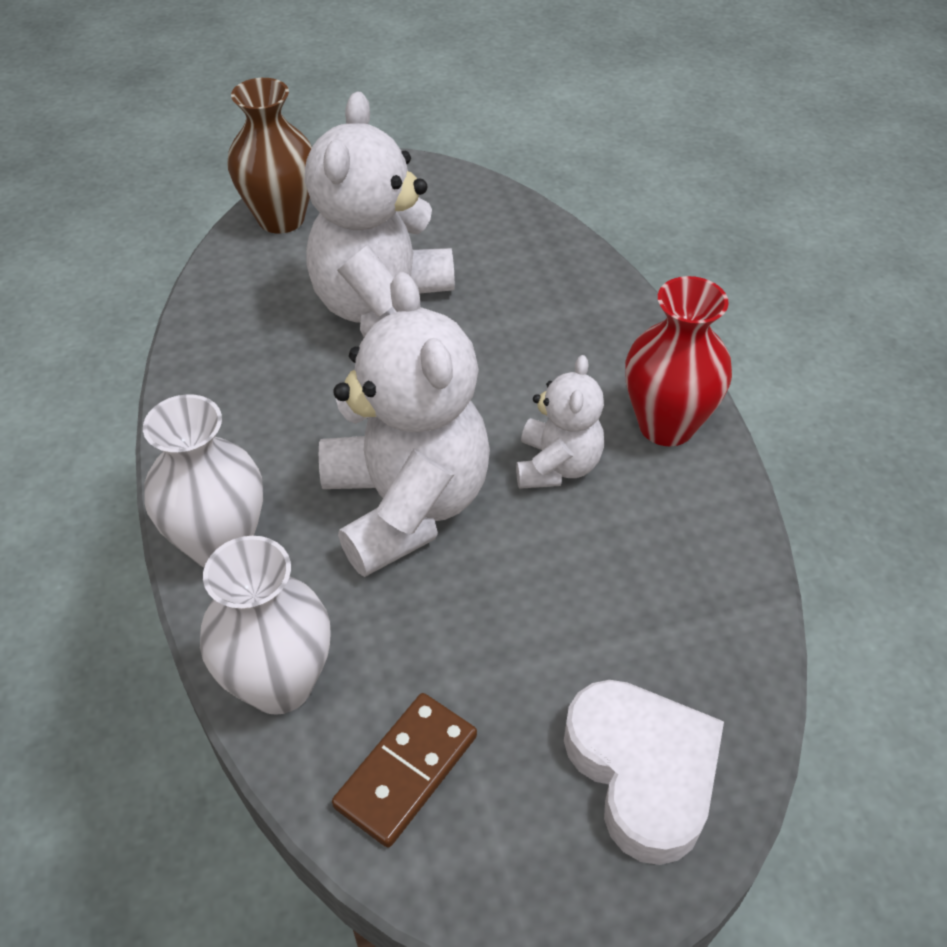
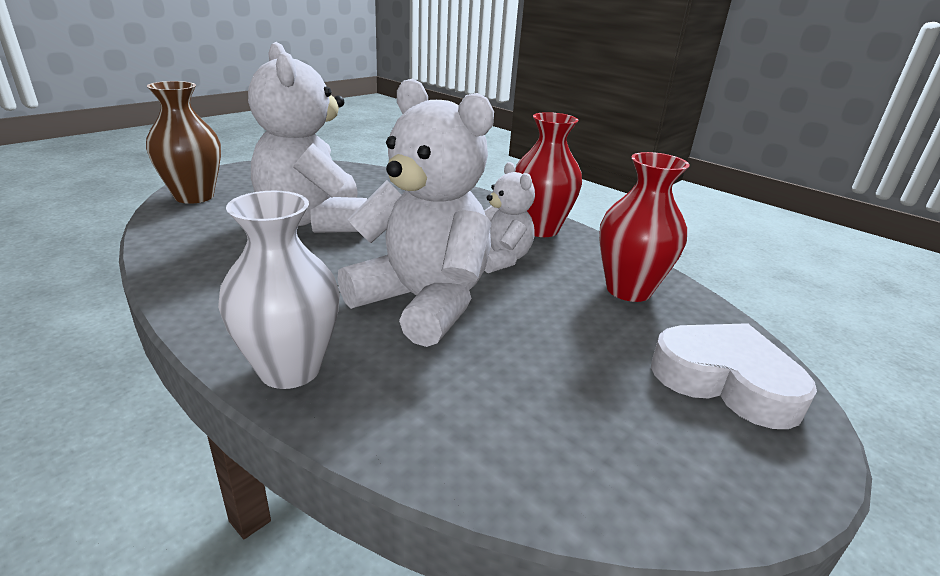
camera: 35 degrees left, 20 degrees down
(280, 684) = (429, 439): white vase -> none
(406, 771) = (588, 451): brown domino -> none
(675, 587) = (628, 290): none -> red vase

